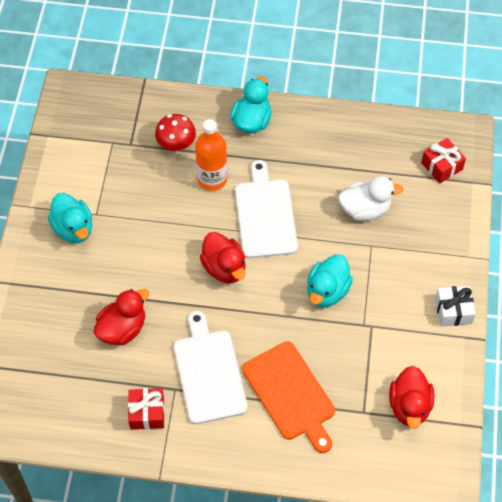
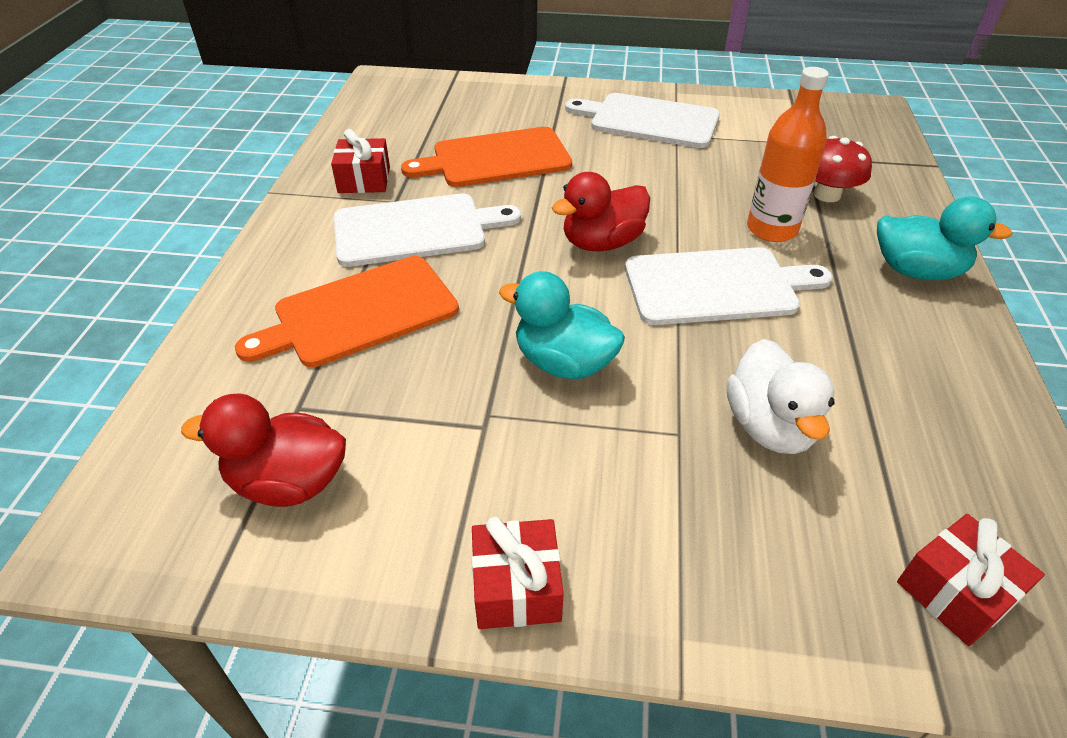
camera: 90 degrees right, 15 degrees down
(73, 229) = (649, 120): turquoise duck -> white cutting board
(122, 329) = (496, 159): red duck -> orange cutting board
(453, 311) = (516, 587): white gift -> red gift

